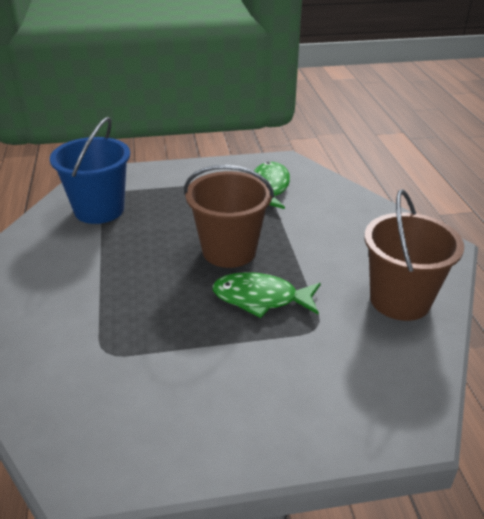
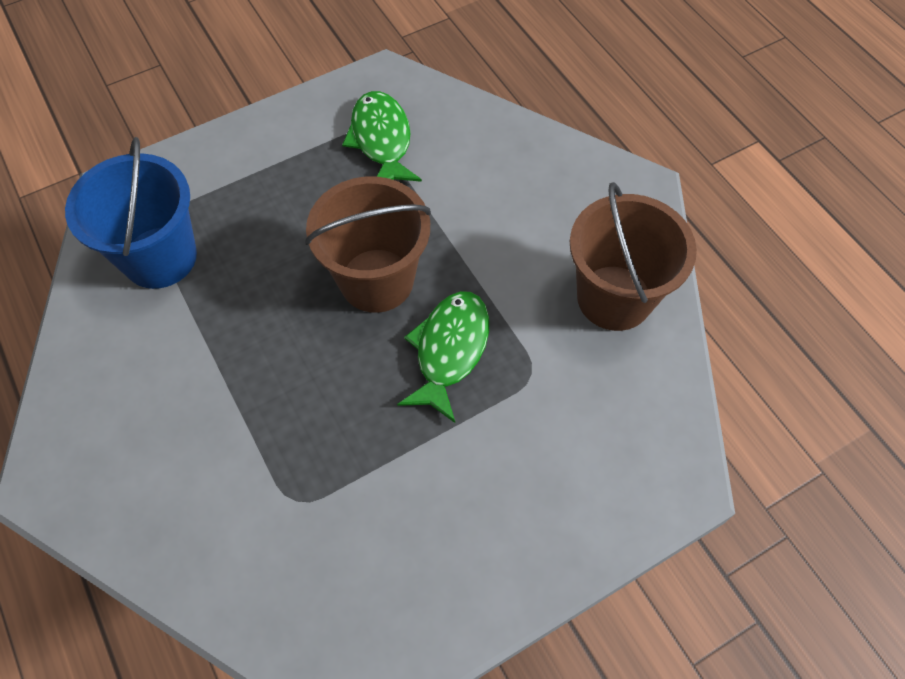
camera: 20 degrees left, 25 degrees up
(261, 298) = (449, 350): green fish -> green fish turned 120 degrees clockwise

